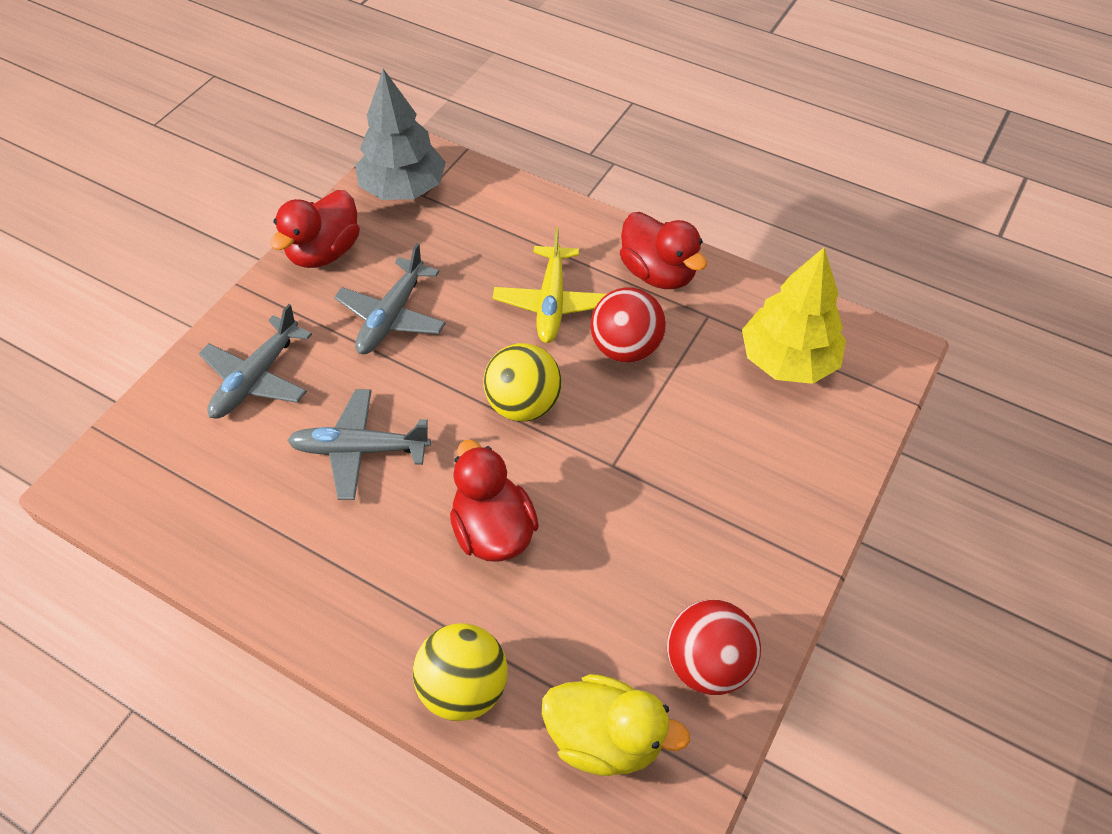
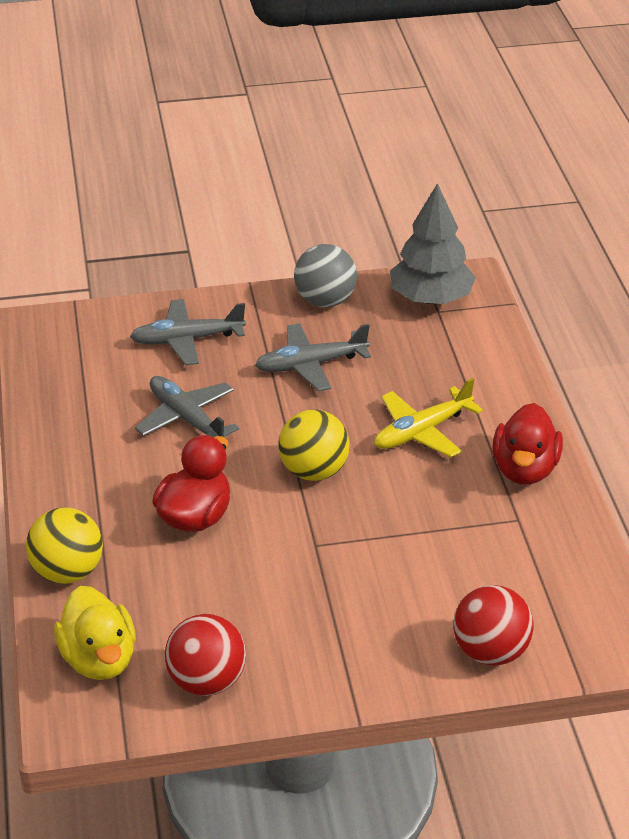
camera: 50 degrees right, 15 degrees down
(324, 252) = (325, 300): red duck -> grey ball
(625, 348) = (428, 493): red ball -> red ball (490, 651)
(787, 360) = (530, 587): yellow tree -> none

